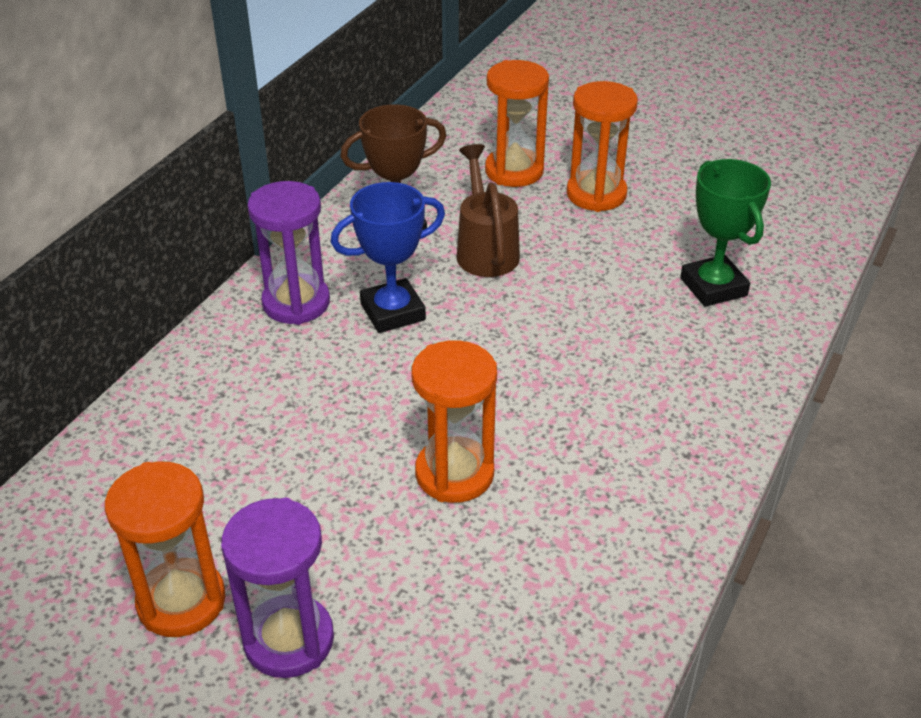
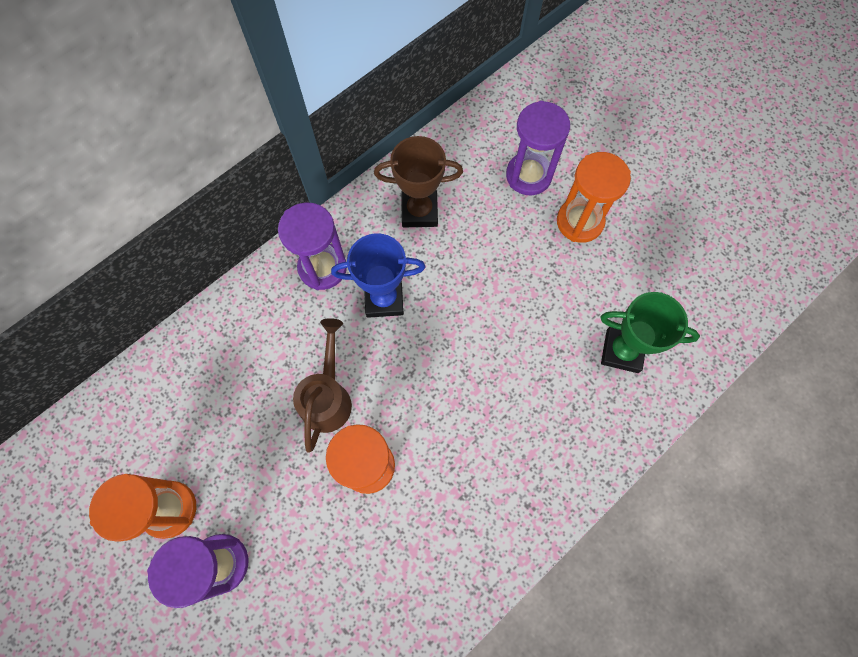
camera: 20 degrees right, 30 degrees up
(485, 250) = (473, 256): brown watering can -> brown watering can (328, 397)
(514, 171) = (528, 175): orange hourglass -> purple hourglass
(713, 287) = (622, 351): green trophy -> green trophy turned 75 degrees counterclockwise

